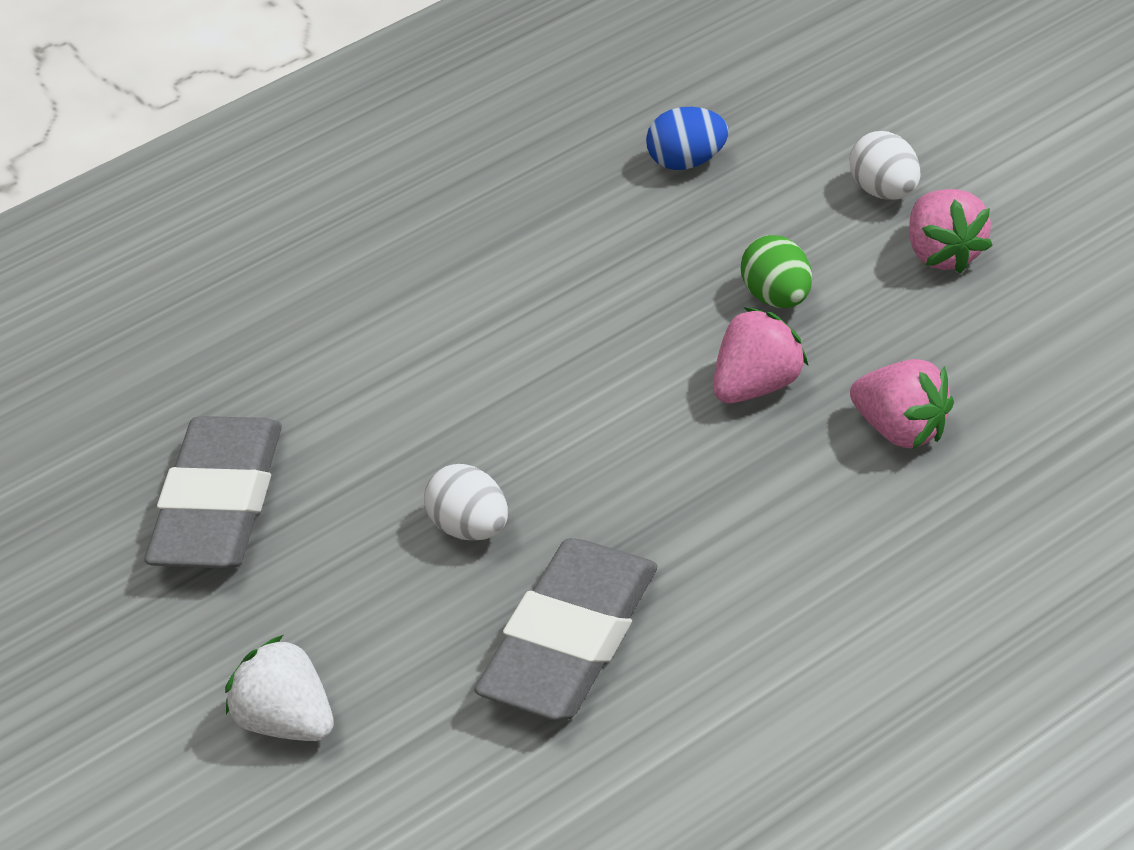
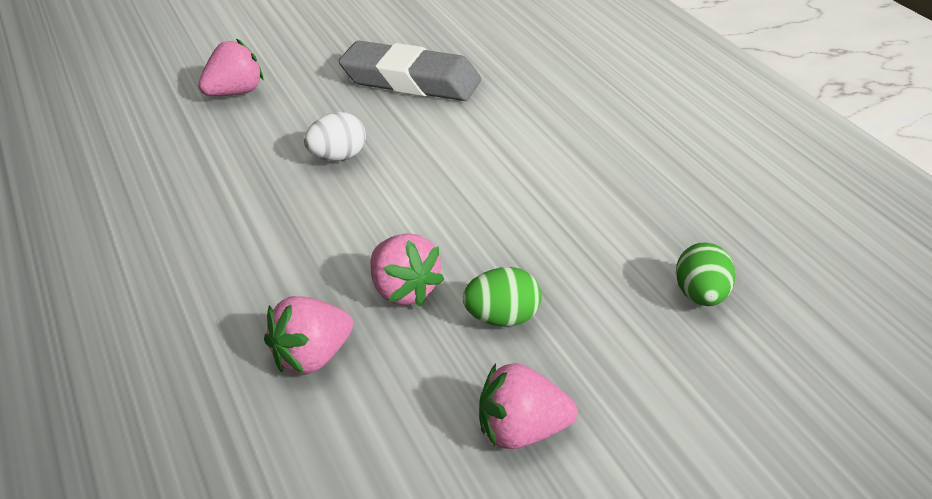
camera: 95 degrees right, 10 degrees down
(288, 720) = (233, 93): white strawberry -> pink strawberry
(570, 640) = (218, 183): grey eraser -> none
(688, 162) = (702, 298): blue egg -> green egg
(885, 191) = (628, 413): white egg -> none

